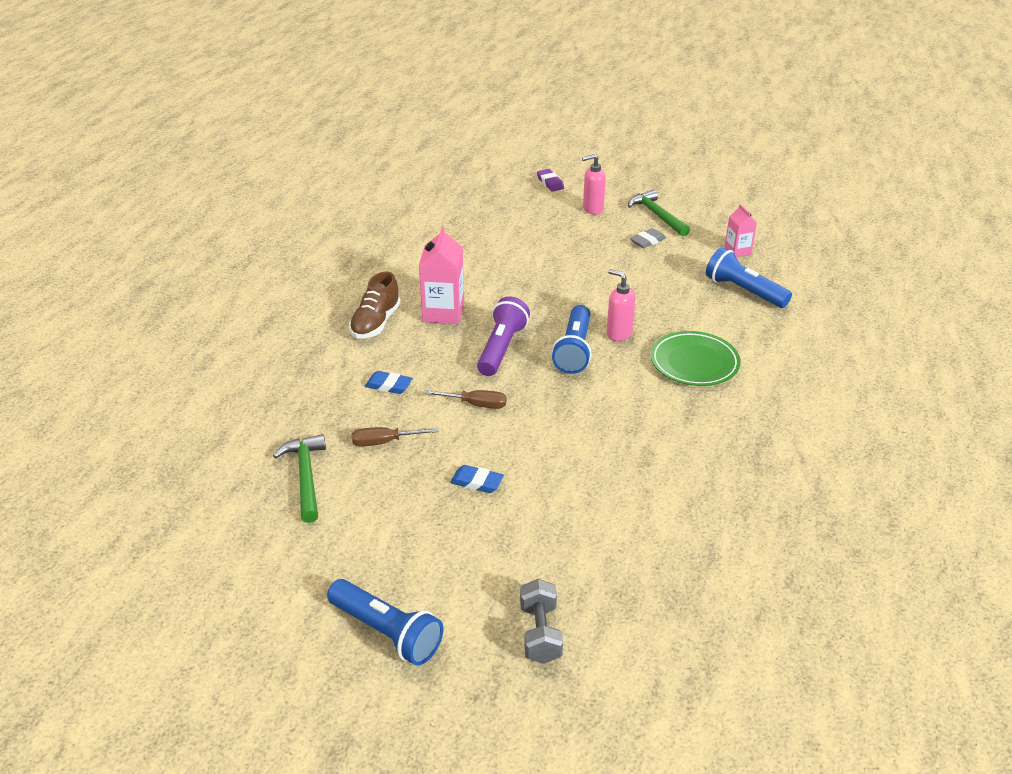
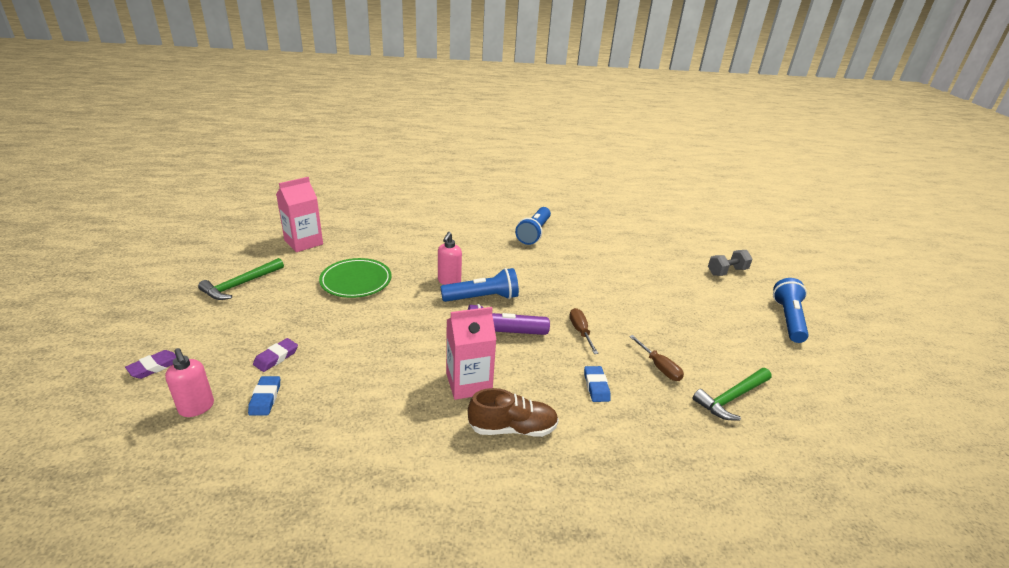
camera: 115 degrees left, 5 degrees down
(477, 482) = (653, 313): blue eraser -> blue eraser (265, 398)
(534, 228) = (276, 357): none -> purple eraser
(592, 209) = (228, 324): pink soap dispenser -> pink soap dispenser (197, 408)
(647, 241) = (294, 284): grey eraser -> none
(694, 362) = (466, 249): green plate -> green plate (356, 281)
(737, 251) = (303, 242): pink carton -> pink carton, size x1.70
(744, 291) = (365, 237): blue flashlight -> blue flashlight (534, 233)

